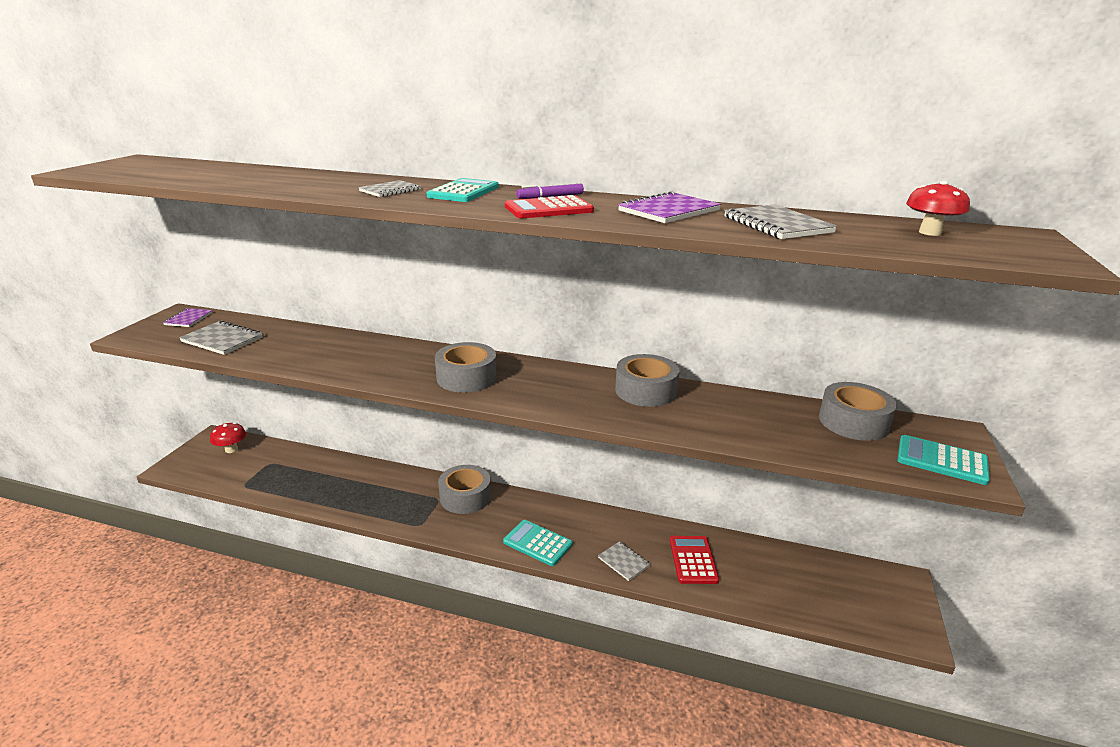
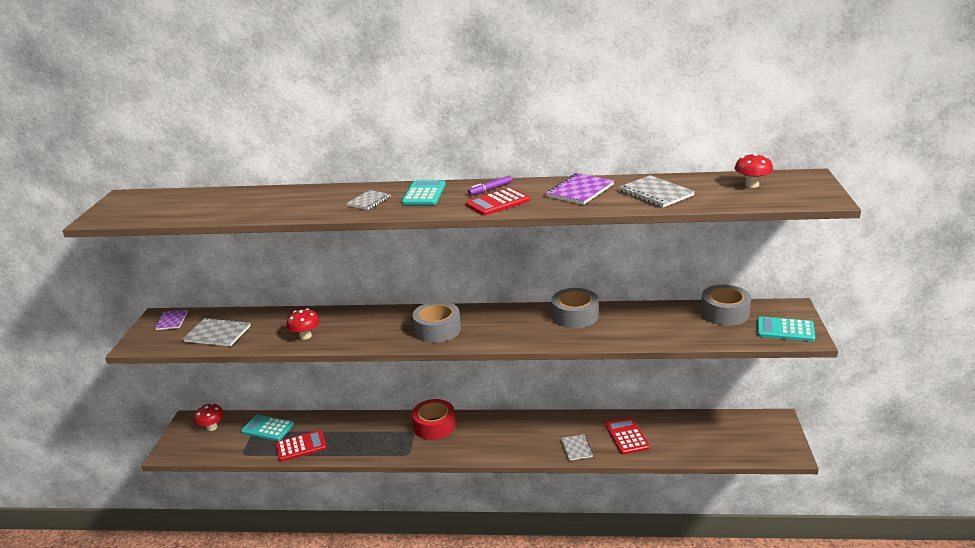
camera: 10 degrees left, 0 degrees up
(308, 490) = (301, 446): none -> red calculator
(312, 358) = (305, 336): none -> red mushroom
(465, 497) = (434, 426): grey tape -> red tape
(537, 543) = (506, 448): turquoise calculator -> turquoise calculator (267, 428)
(623, 562) = (576, 448): grey notebook -> grey notebook turned 45 degrees clockwise

